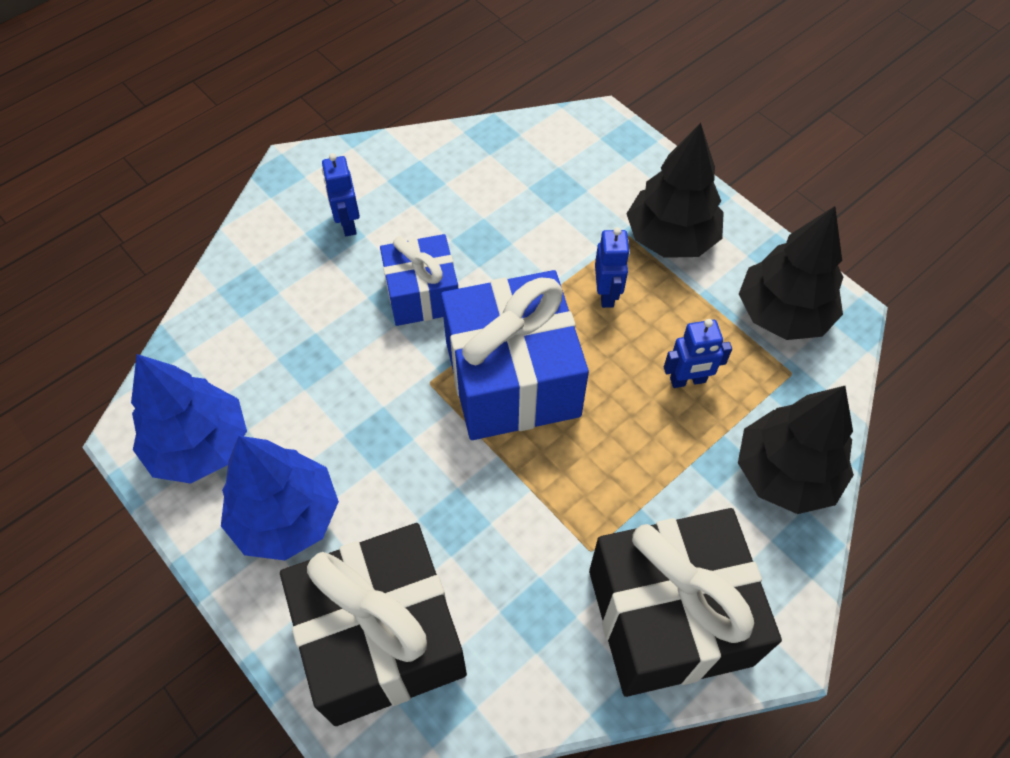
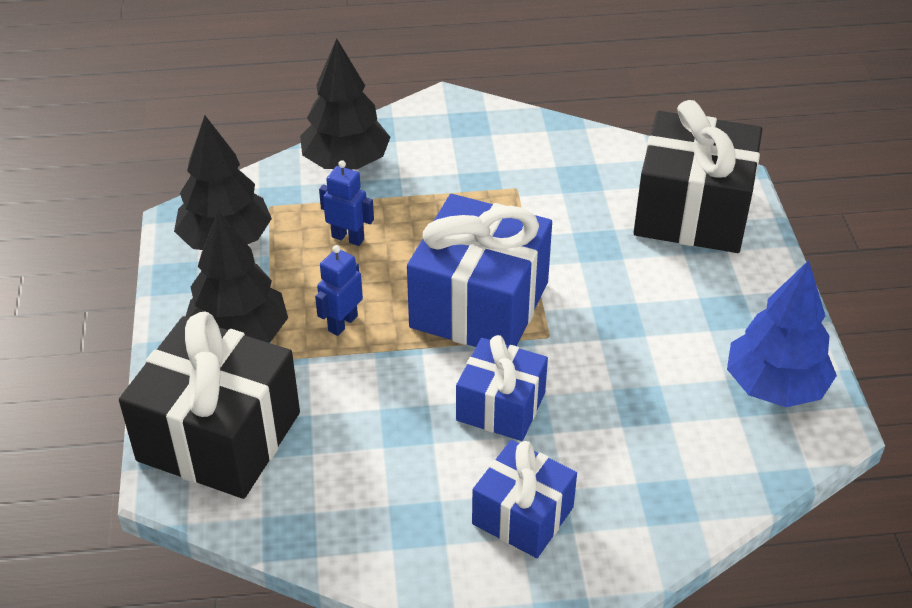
camera: 145 degrees left, 15 degrees down
(286, 516) = (724, 305): blue tree -> none
(348, 224) = (522, 516): blue robot -> blue gift
(669, 617) = (498, 140): black gift -> black gift (219, 436)

